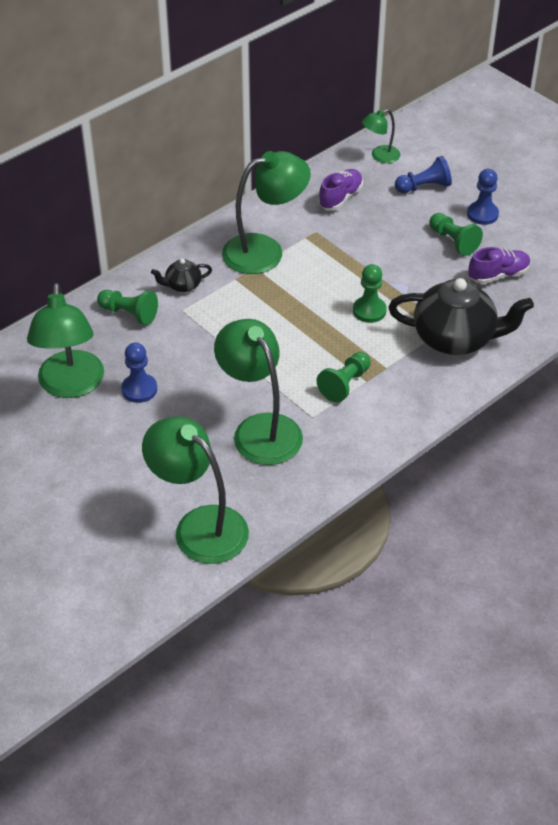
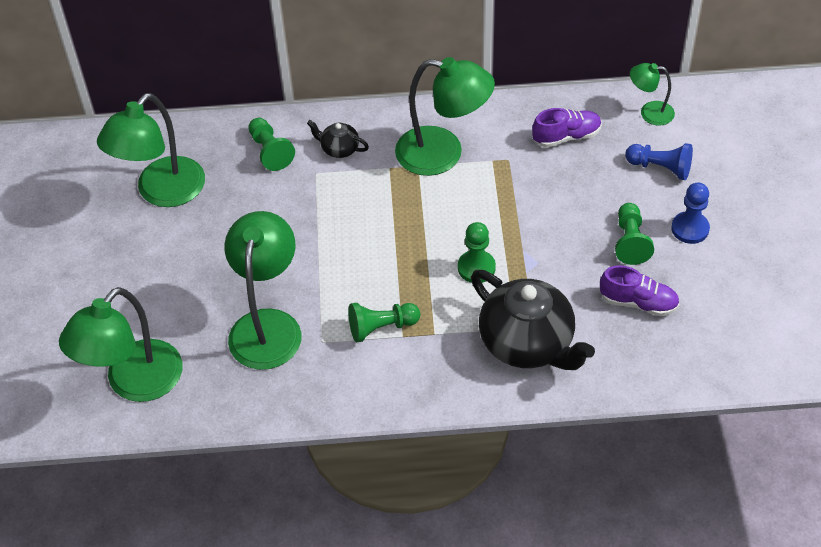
camera: 40 degrees right, 5 degrees up
(139, 389) = (209, 228): blue pawn -> none
(199, 526) = (134, 383): green lamp -> green lamp turned 135 degrees counterclockwise

